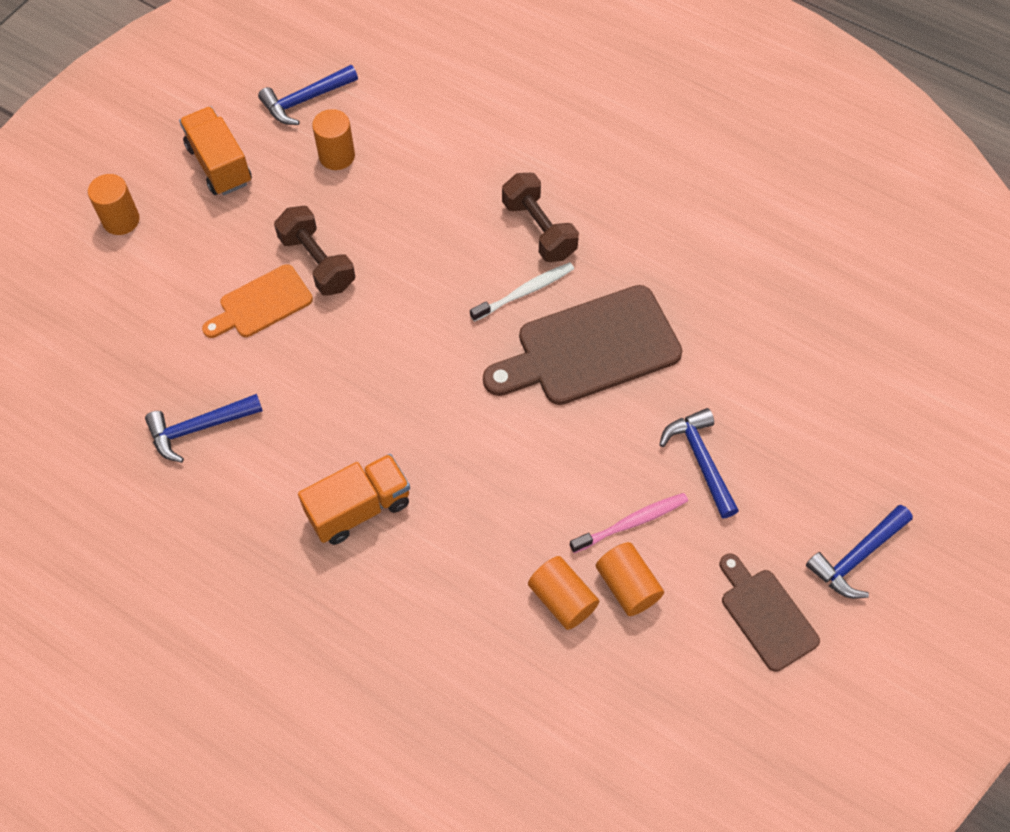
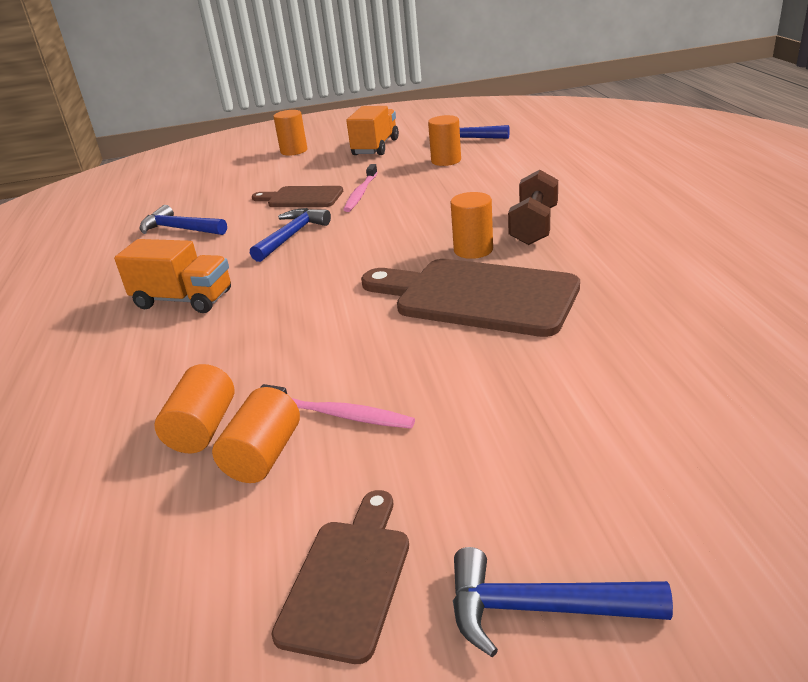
camera: 50 degrees right, 30 degrees down
(261, 304) = (301, 198): orange cutting board -> brown cutting board
(317, 262) = (360, 193): brown dumbbell -> pink toothbrush
(525, 292) = (473, 250): white toothbrush -> orange cylinder
(700, 460) = (470, 409): blue hammer -> blue hammer (291, 236)

